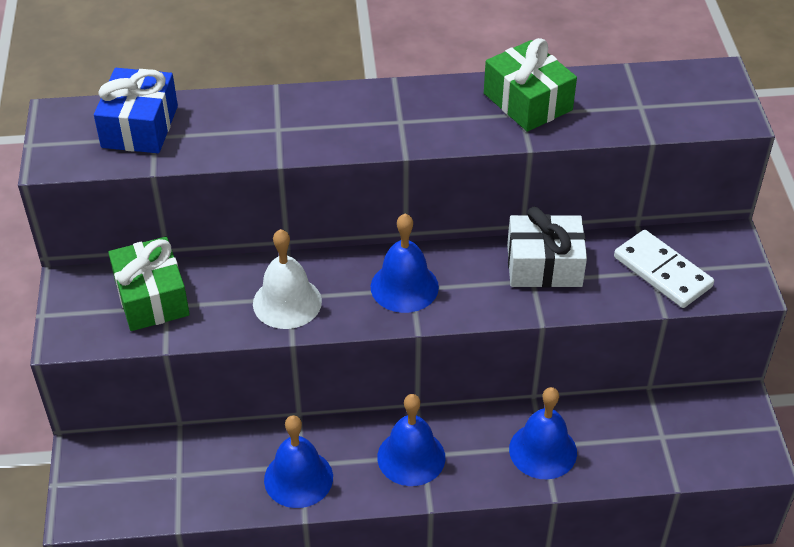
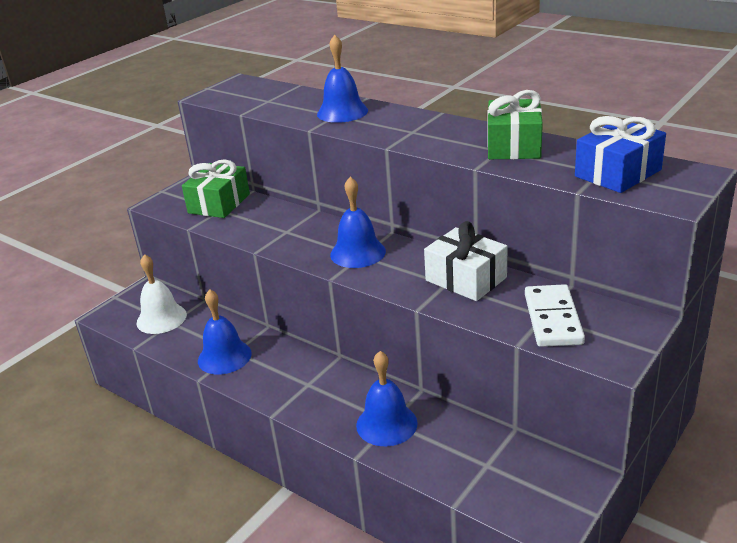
camera: 45 degrees right, 15 degrees down
(140, 126) = (268, 95): blue gift -> blue gift (617, 173)
(287, 302) = (281, 233): white bell -> white bell (161, 318)
(411, 457) = (299, 381): blue bell -> blue bell (342, 112)

